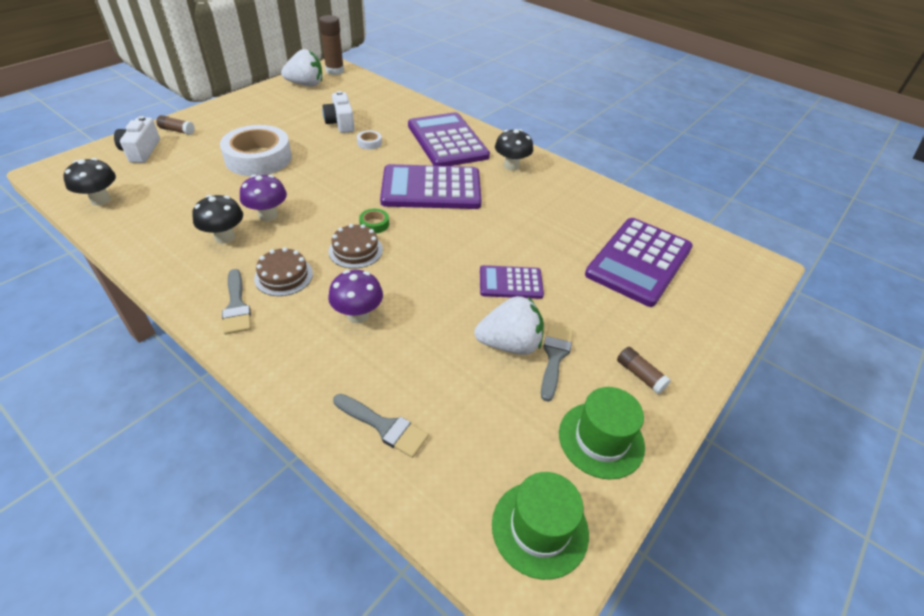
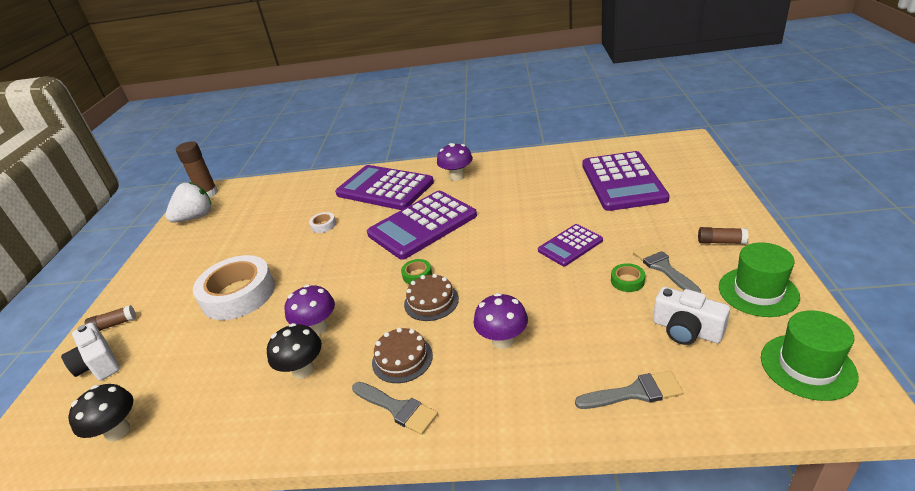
camera: 30 degrees left, 10 degrees down
(340, 123) = (275, 226): white camera -> white camera (686, 330)
(509, 344) = (627, 281): white strawberry -> green tape
(511, 166) = (457, 177): black mushroom -> purple mushroom

